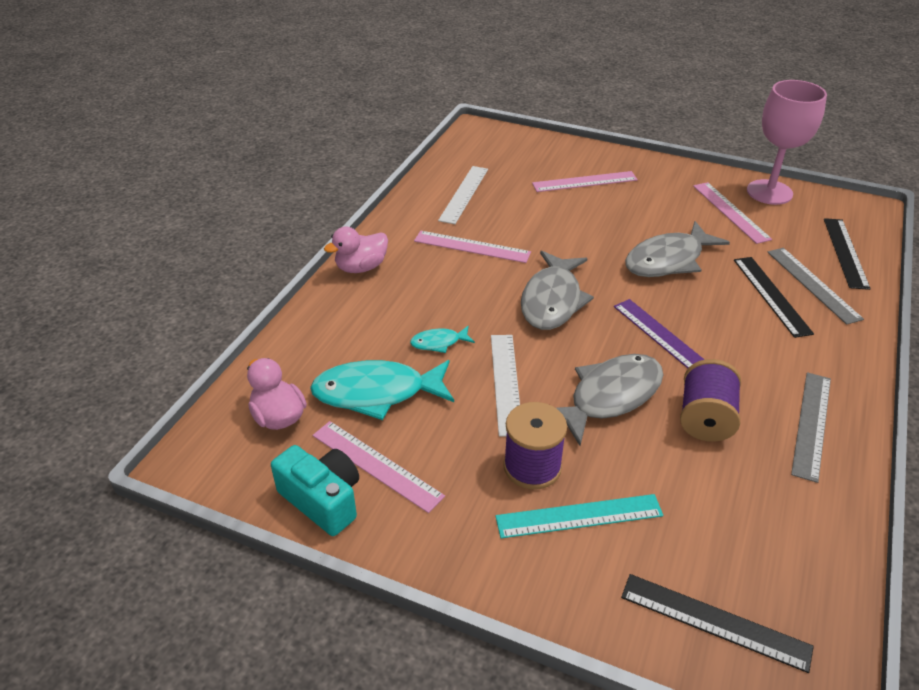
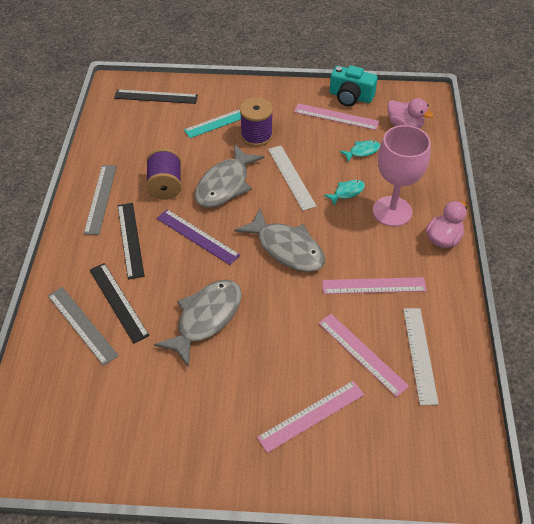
camera: 160 degrees right, 10 degrees up
(377, 393) = (362, 151): turquoise fish -> turquoise fish, size x0.48
(552, 300) = (286, 248): grey fish -> grey fish turned 135 degrees clockwise
(731, 212) = (152, 409): pink ruler -> pink ruler (362, 354)
(769, 192) = (110, 461): pink goblet -> pink goblet (392, 211)
(845, 252) = (44, 378): black ruler -> black ruler (130, 239)

